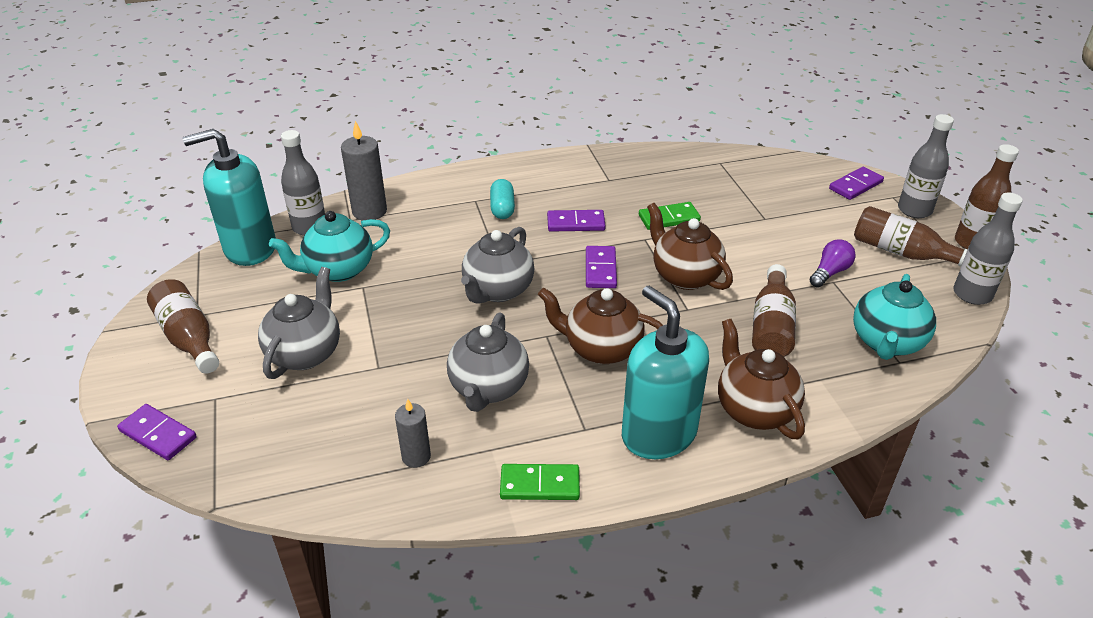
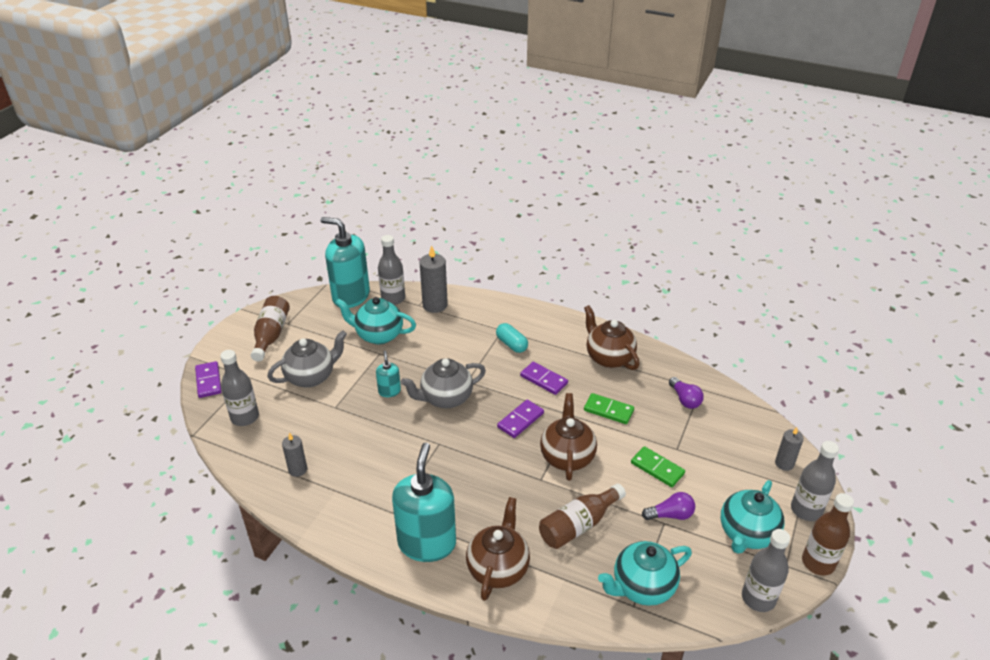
camera: 40 degrees right, 0 degrees up
(268, 444) = (245, 417): none -> grey bottle
(425, 317) = (389, 391): none -> turquoise soap dispenser
(488, 388) = (373, 455): grey teapot -> none
(502, 208) = (511, 344): turquoise capsule -> turquoise capsule turned 75 degrees counterclockwise
(540, 484) = (335, 526): green domino -> green domino (657, 468)
(601, 349) = (458, 471): brown teapot -> brown teapot (608, 357)
(719, 177) = (685, 399): none -> purple light bulb
(855, 185) = (784, 463): purple domino -> grey candle
(901, 252) = (747, 534): brown bottle -> turquoise teapot

